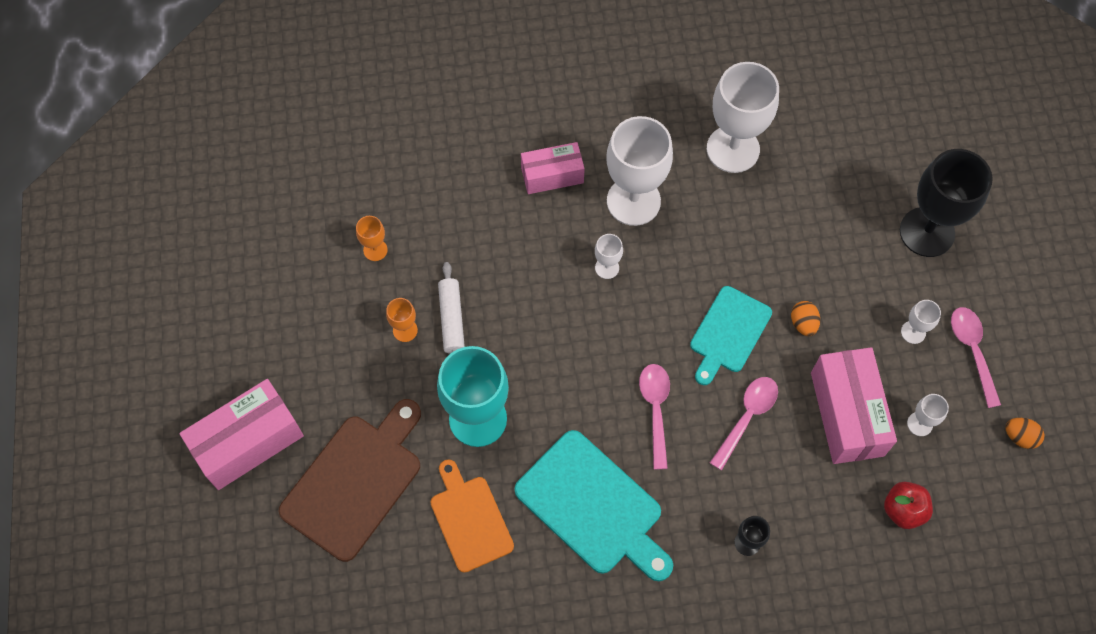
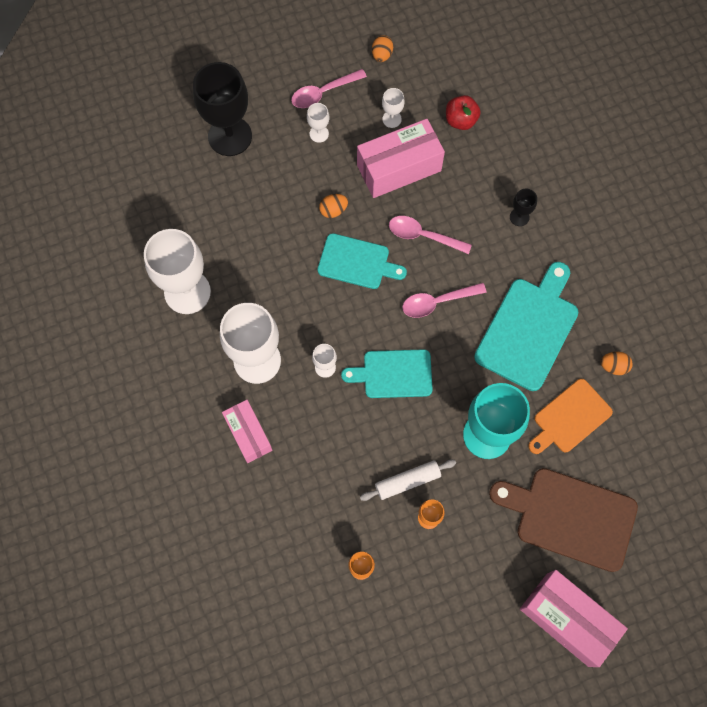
camera: 105 degrees left, 5 degrees up
(518, 594) = (613, 366): none -> orange egg
(579, 337) = (393, 374): none -> turquoise cutting board

